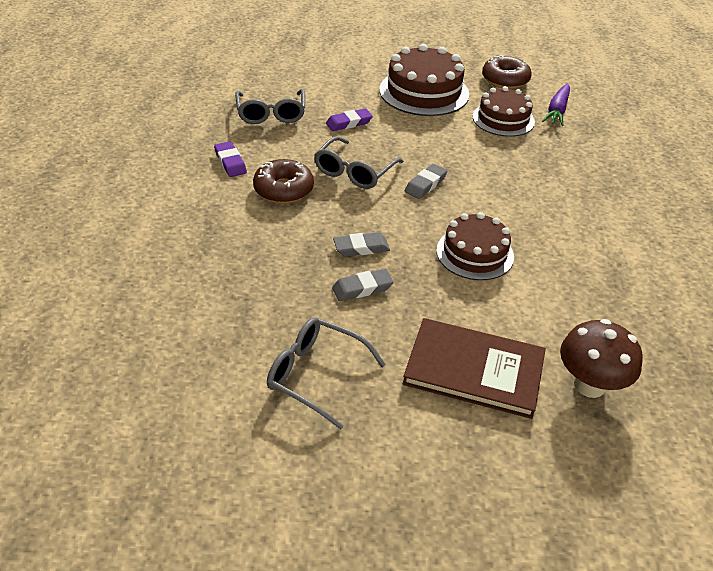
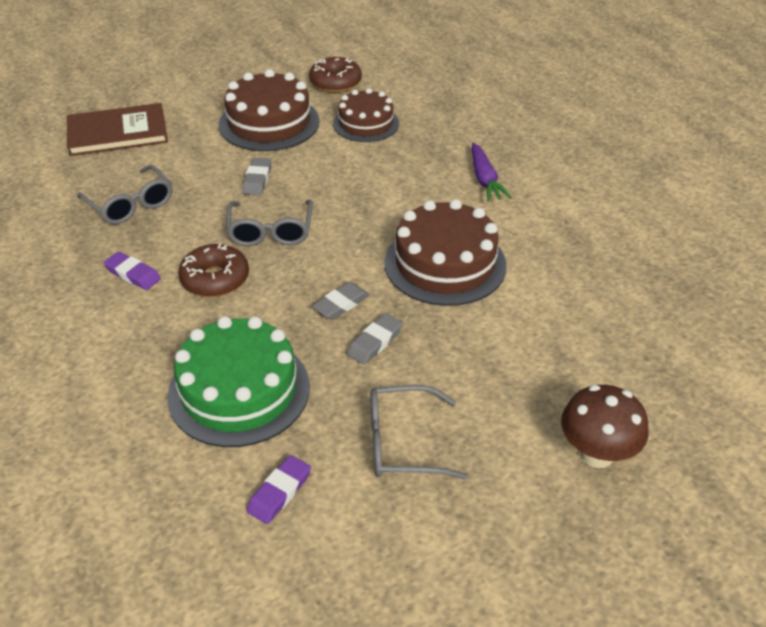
camera: 30 degrees left, 0 degrees up
(230, 276) = (239, 390): none -> green cake
(349, 123) = (221, 183): purple eraser -> purple eraser (279, 492)
(425, 184) = (348, 216): grey eraser -> grey eraser (257, 180)
(474, 370) = (529, 369): brown book -> brown book (117, 133)
(475, 253) = (445, 264): brown cake -> brown cake, size x1.52
(557, 111) = (406, 97): purple carrot -> purple carrot (485, 179)
(589, 385) = (623, 336): brown mushroom -> brown mushroom (596, 454)

